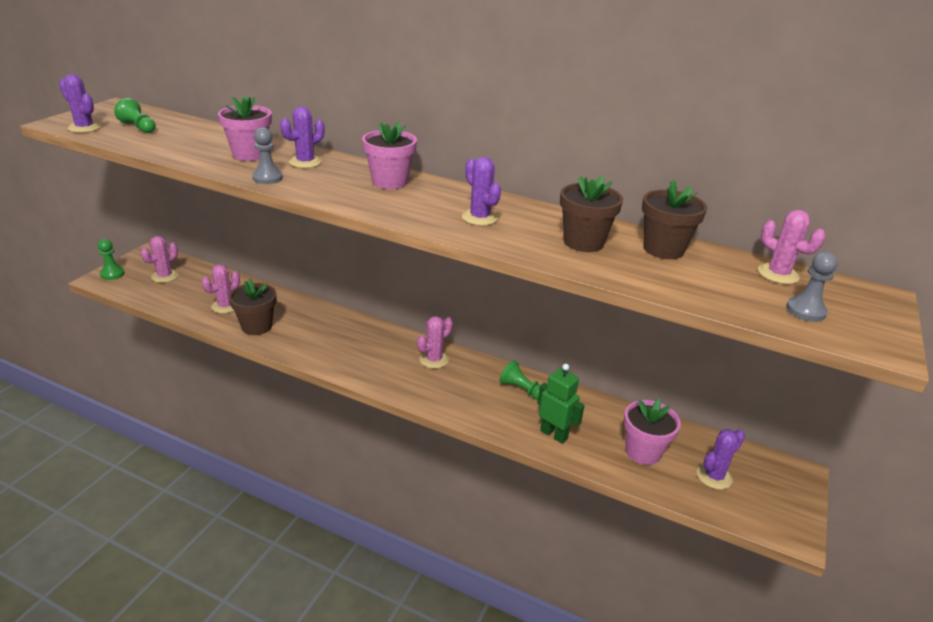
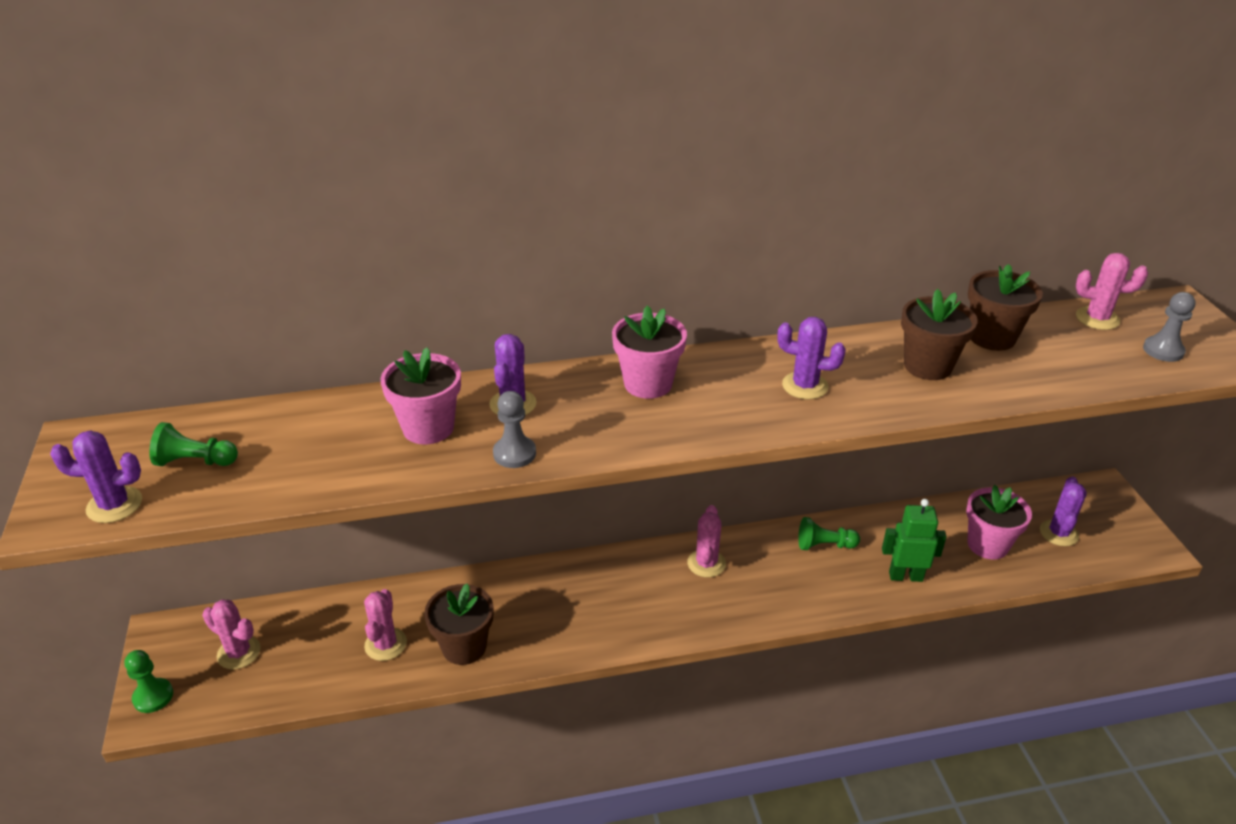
camera: 35 degrees left, 5 degrees up
(165, 276) = (239, 652): pink cactus -> pink cactus turned 60 degrees counterclockwise

